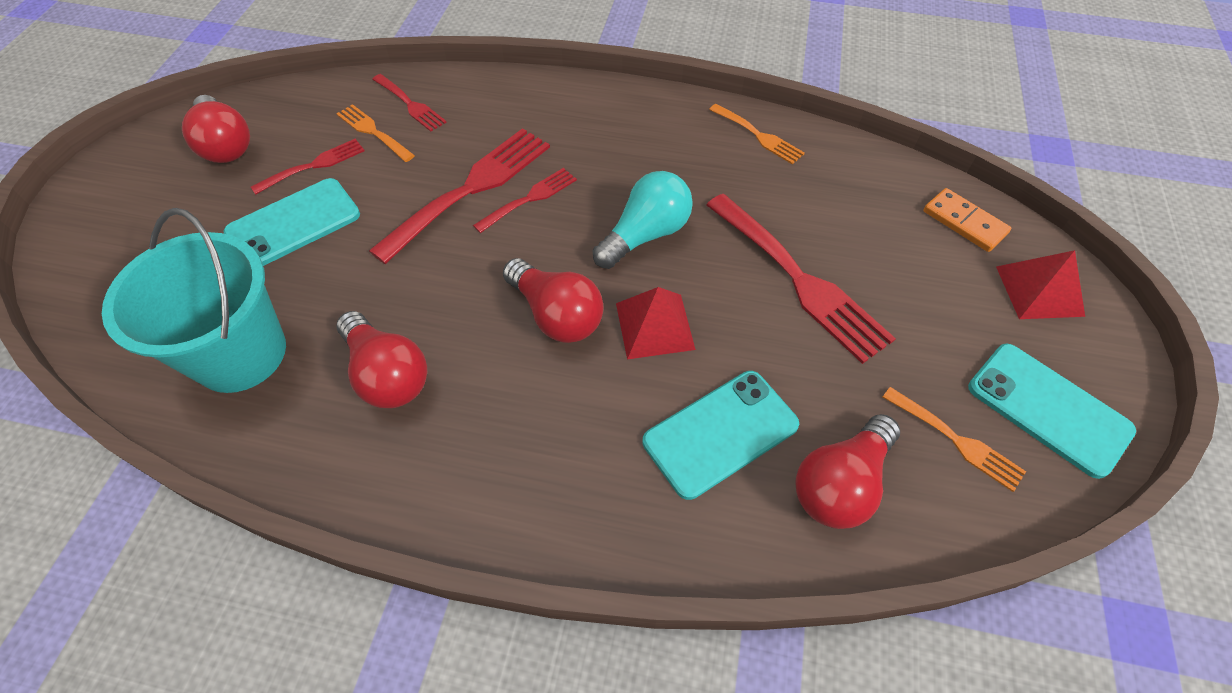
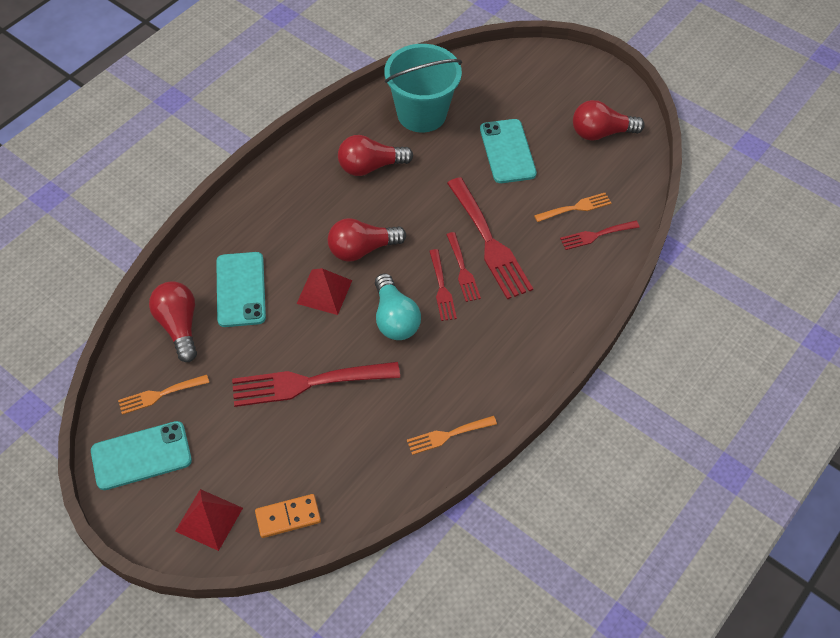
camera: 115 degrees right, 0 degrees up
(314, 165) = (556, 171): red fork -> red fork (442, 288)

